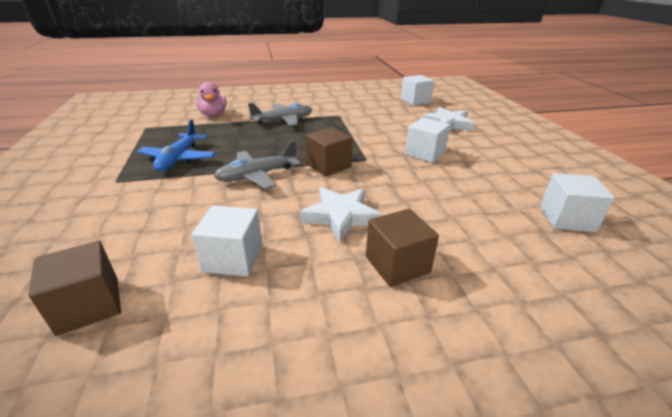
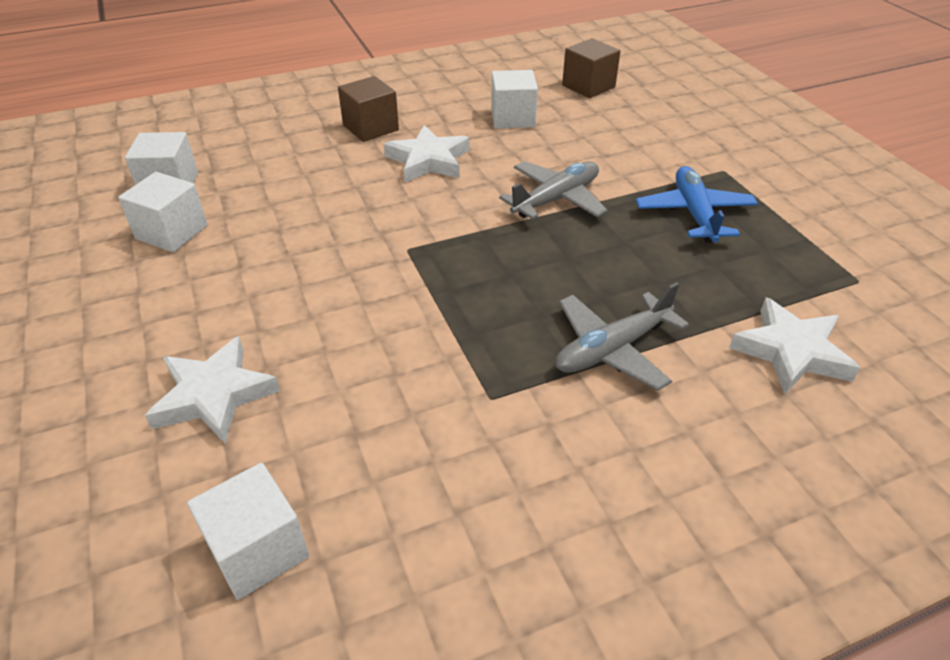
camera: 170 degrees right, 10 degrees up
(213, 114) = (791, 351): pink duck -> white star
(329, 166) = (463, 228): brown cube -> none
(425, 153) = (304, 277): white cube -> white cube (171, 232)

